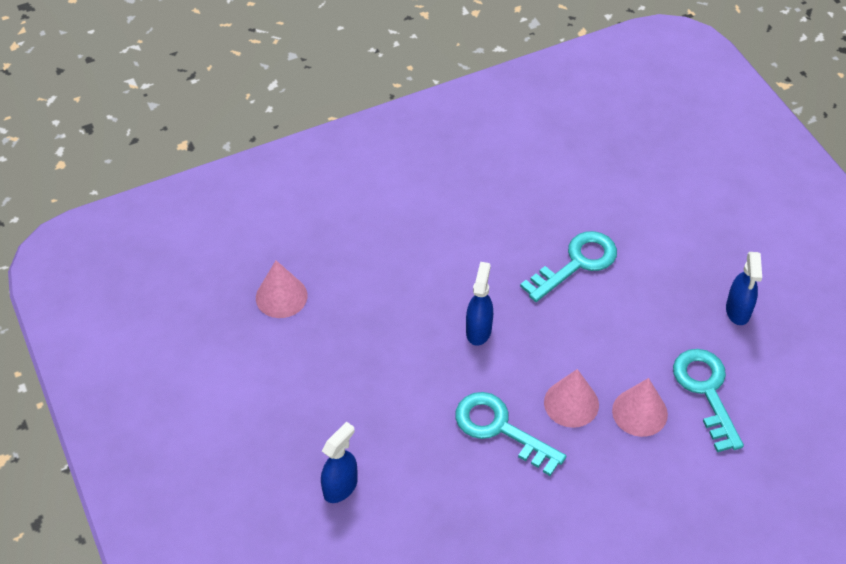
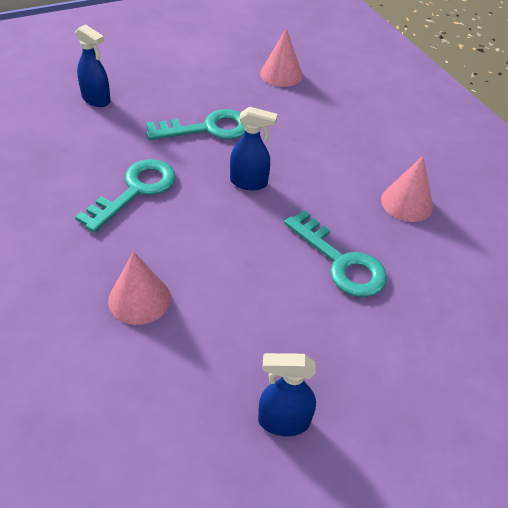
camera: 85 degrees right, 5 degrees down
(571, 403) = (158, 243): pink cone -> pink cone (407, 203)
(706, 391) = (160, 367): turquoise key -> turquoise key (208, 128)

